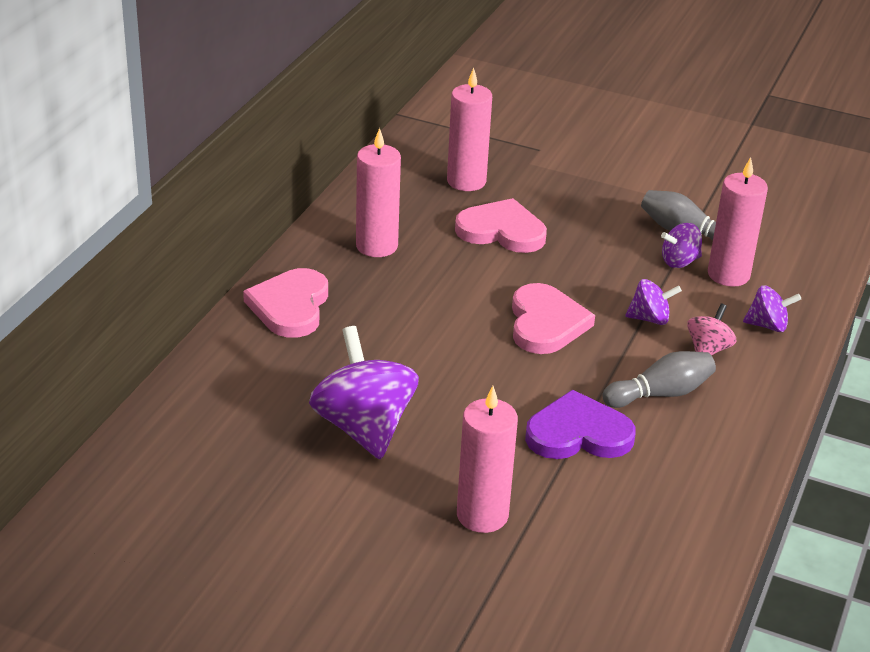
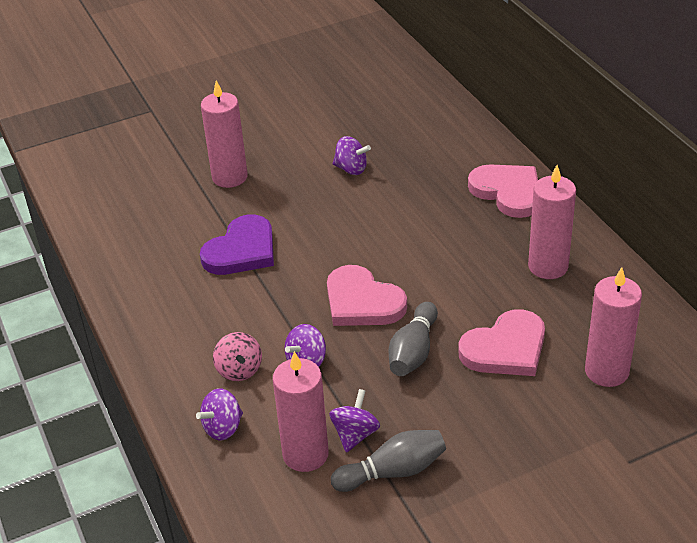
camera: 135 degrees right, 5 degrees up
(364, 427) = (351, 169): purple spinning top -> purple spinning top, size x0.51
(660, 394) = (228, 312): grey bowling pin -> grey bowling pin (413, 352)

